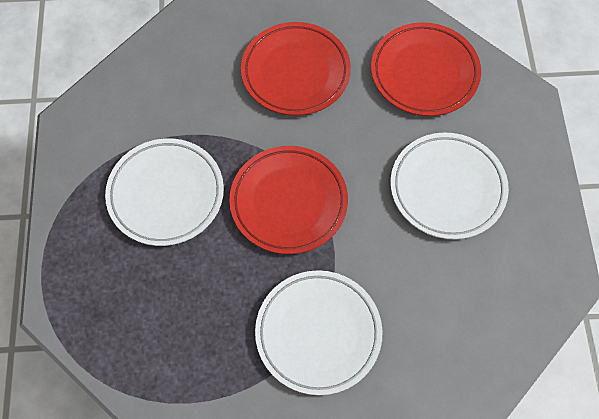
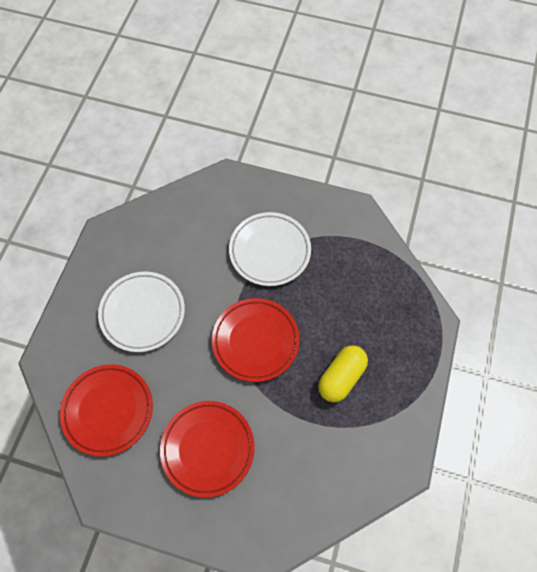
camera: 160 degrees left, 0 degrees up
(166, 194) = (341, 377): white plate -> yellow capsule

